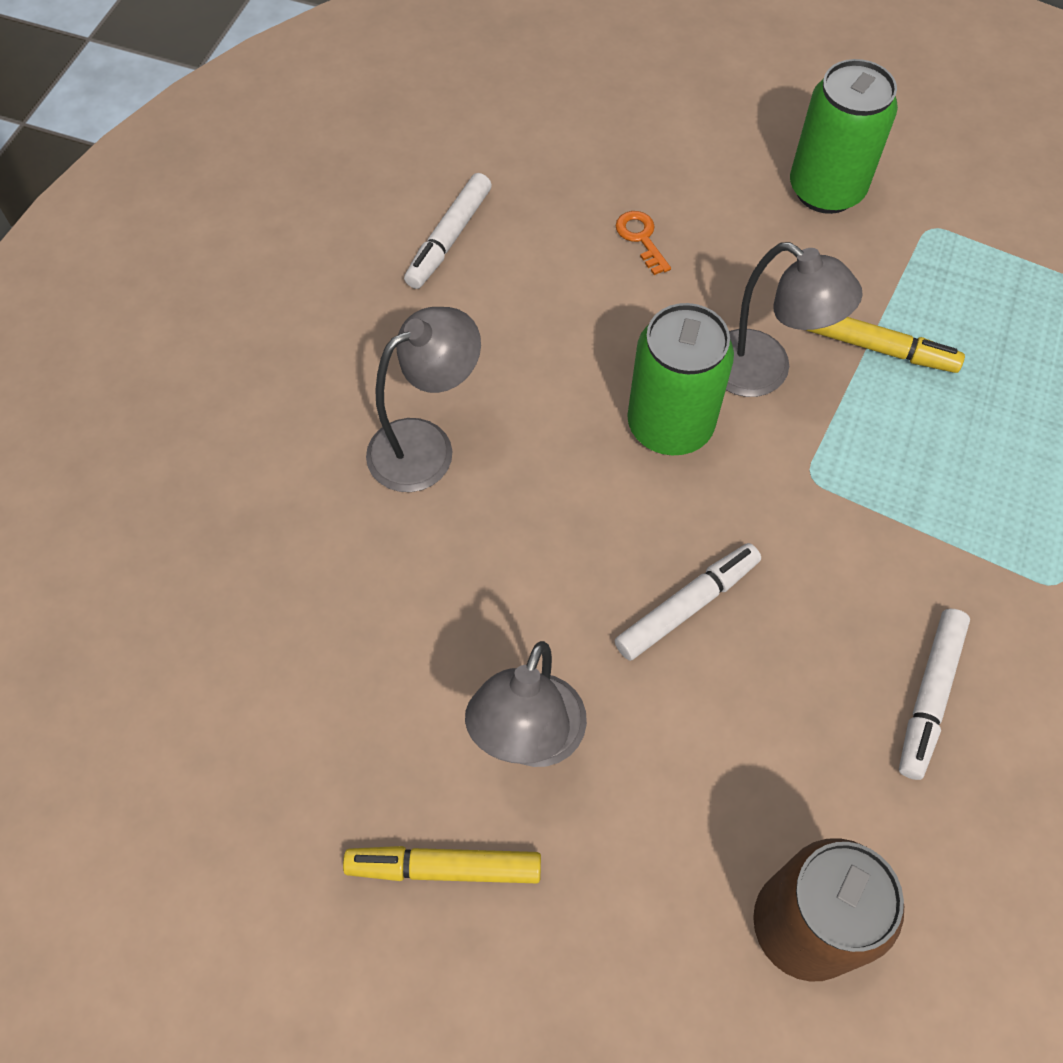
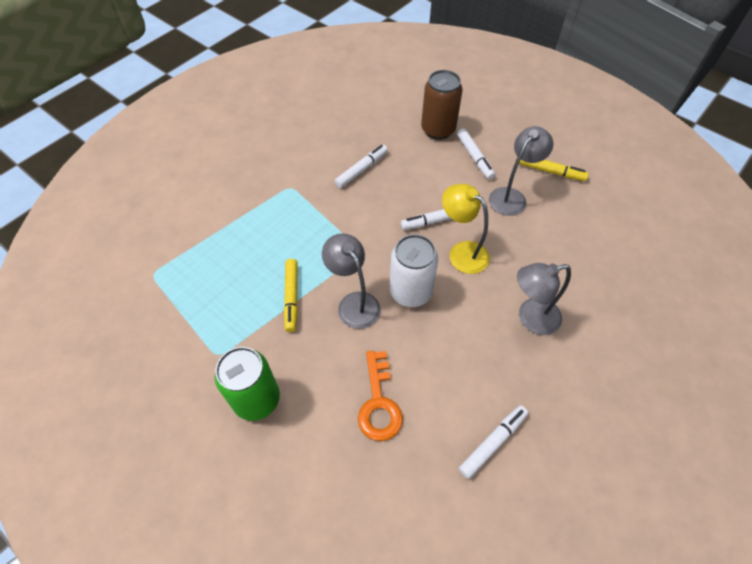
camera: 160 degrees left, 5 degrees down
(601, 544) = (462, 252): none -> yellow lamp
(641, 238) = (379, 402): orange key -> orange key, size x1.86
(663, 847) = (474, 157): none -> white marker
(670, 425) = (410, 292): green can -> white can
(879, 348) = (292, 297): yellow marker -> yellow marker turned 135 degrees counterclockwise

